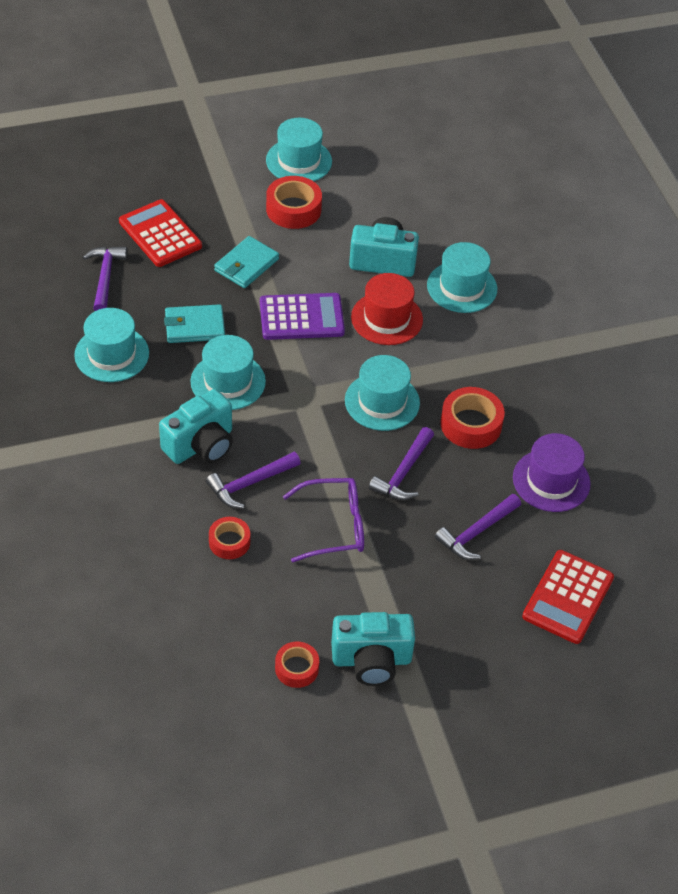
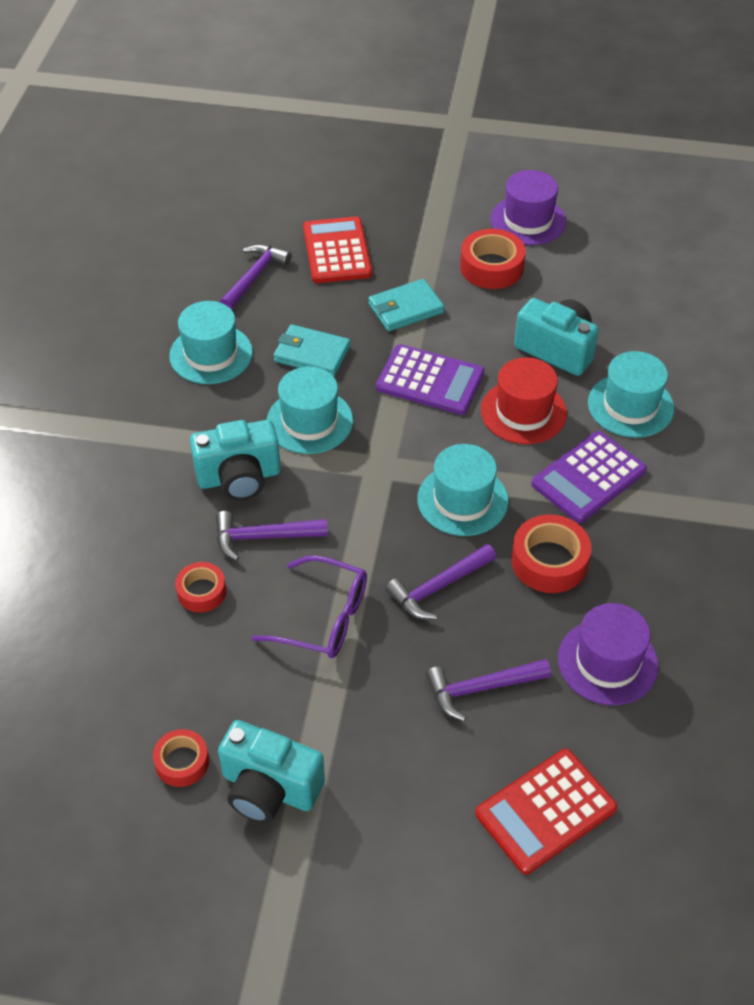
camera: 30 degrees right, 0 degrees up
(299, 161) = (528, 220): turquoise hat -> purple hat
(463, 352) = (588, 477): none -> purple calculator

